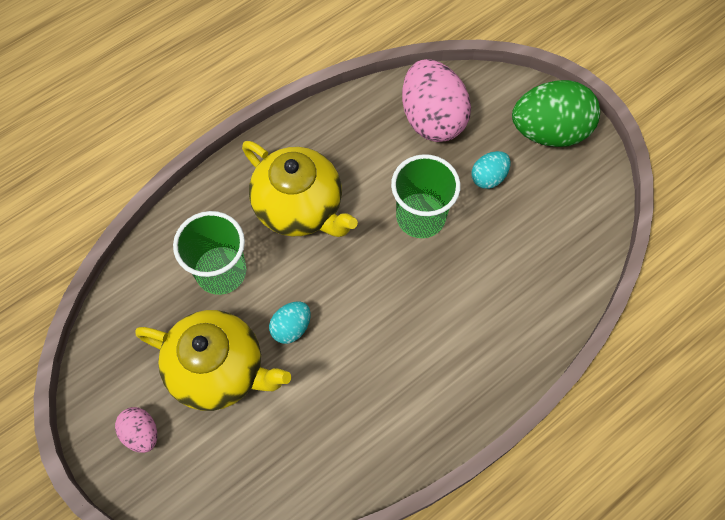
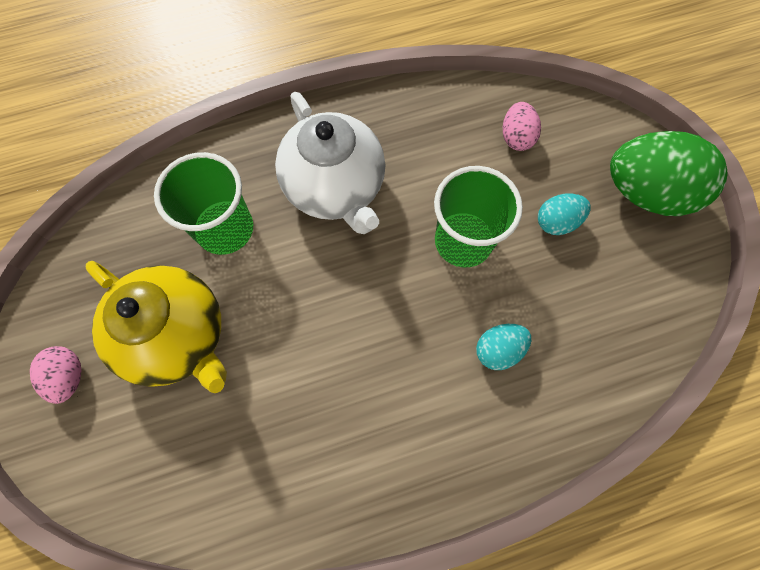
camera: 20 degrees right, 5 degrees up
(291, 327) = (273, 316): turquoise egg -> turquoise egg (498, 350)
(300, 208) = (335, 188): yellow teapot -> white teapot
(432, 119) = (516, 137): pink egg -> pink egg, size x0.49

